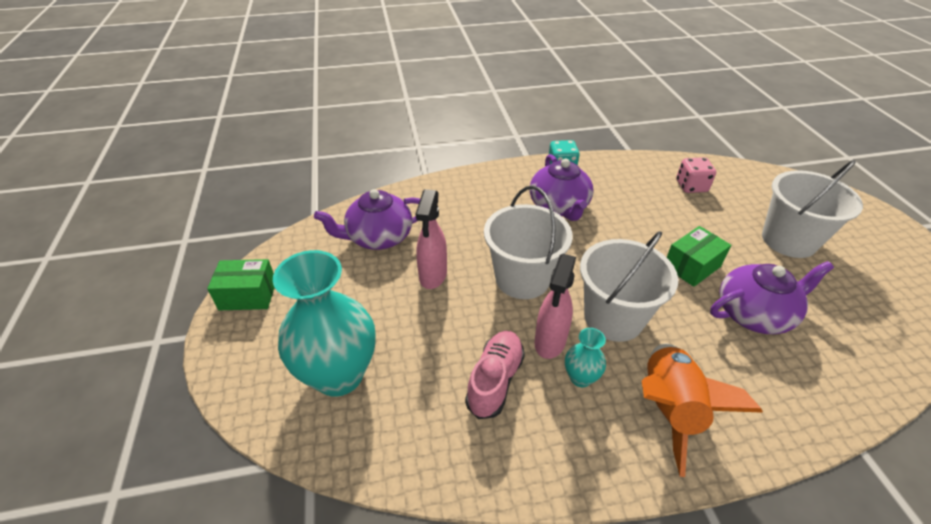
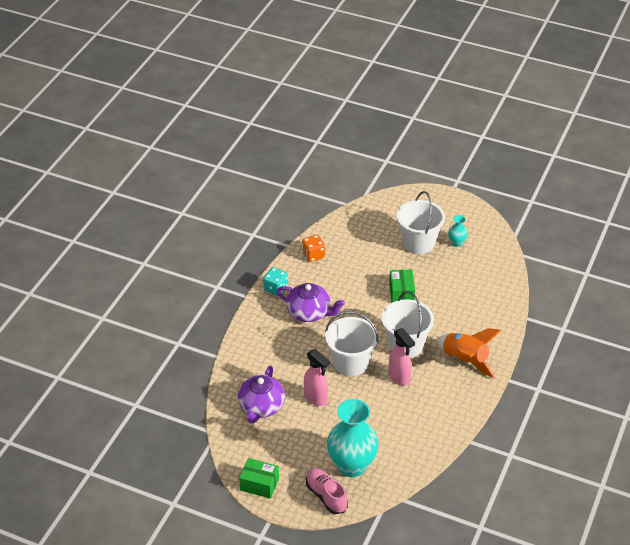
camera: 55 degrees left, 0 degrees up
(248, 295) = (259, 484): green box -> green box turned 75 degrees clockwise
(495, 380) = (403, 409): pink shoe -> pink shoe (326, 496)
(580, 378) = (427, 379): turquoise vase -> turquoise vase (456, 243)
(641, 170) = (313, 255): none -> orange dice
(691, 186) = (346, 245): pink dice -> none
(754, 314) = (446, 294): purple teapot -> none

